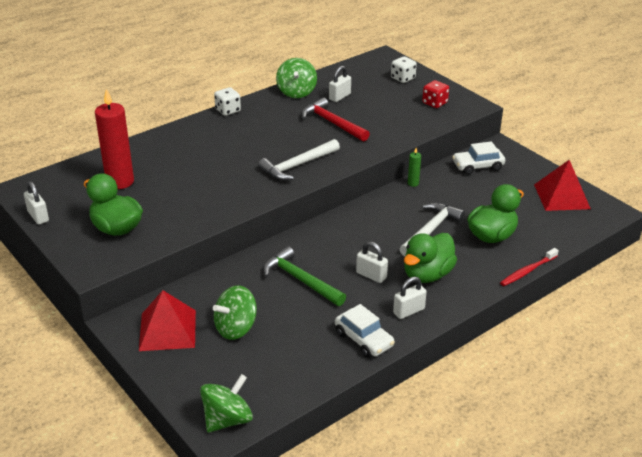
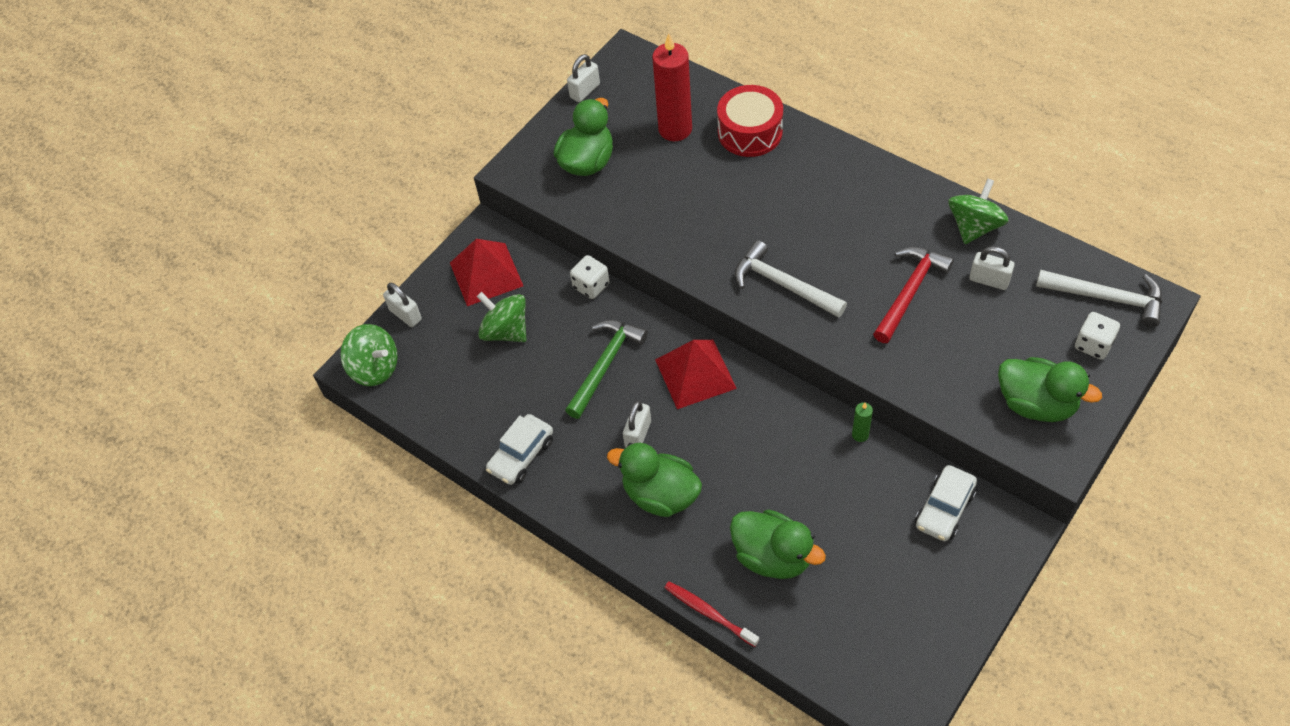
camera: 80 degrees right, 20 degrees up
(152, 151) = (750, 132): none -> red drum
(228, 110) = (883, 169): white dice -> white dice (591, 286)
(296, 92) = (974, 226): green spinning top -> green spinning top turned 135 degrees clockwise
(409, 311) = (584, 489): white padlock -> white padlock (405, 315)
(430, 230) = (757, 479): white hammer -> white hammer (1107, 298)
(434, 103) = (1036, 404): red dice -> green duck
(477, 166) = (944, 509): white car -> white car turned 120 degrees counterclockwise
(561, 196) = (913, 638): red pyramid -> red pyramid (695, 373)

